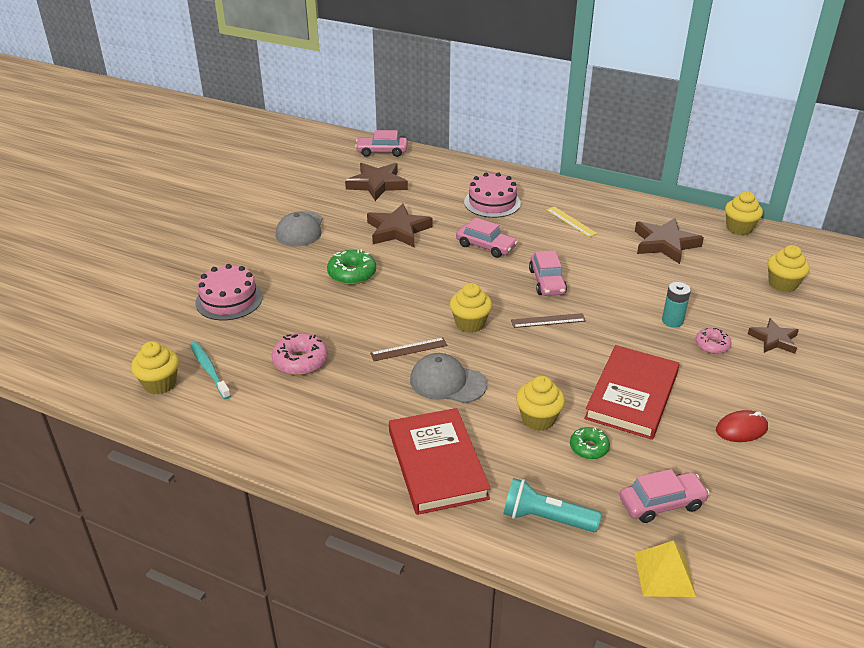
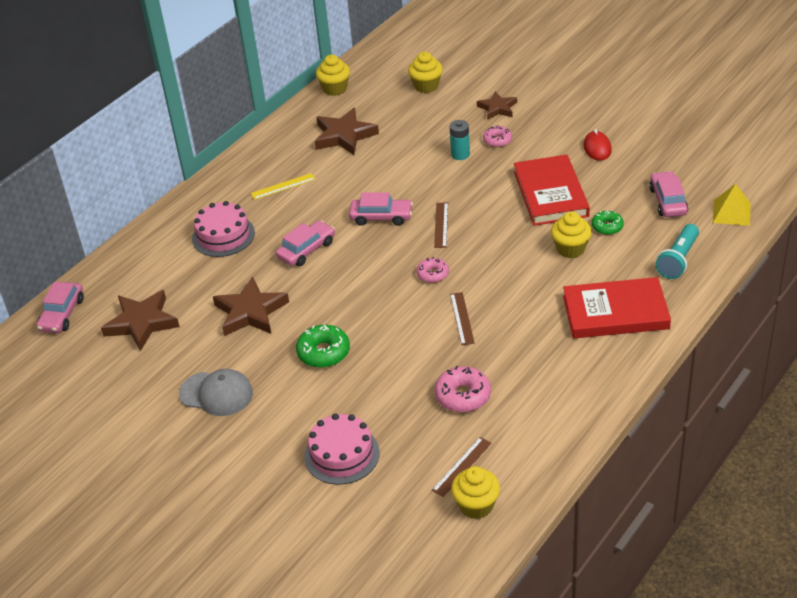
camera: 75 degrees left, 5 degrees up
(209, 370) = (461, 466): turquoise toothbrush -> brown ruler
(447, 382) = (514, 297): grey cap -> none
(470, 323) = (432, 274): yellow cupcake -> pink donut
(632, 395) = (551, 194): red book -> red book turned 45 degrees clockwise

